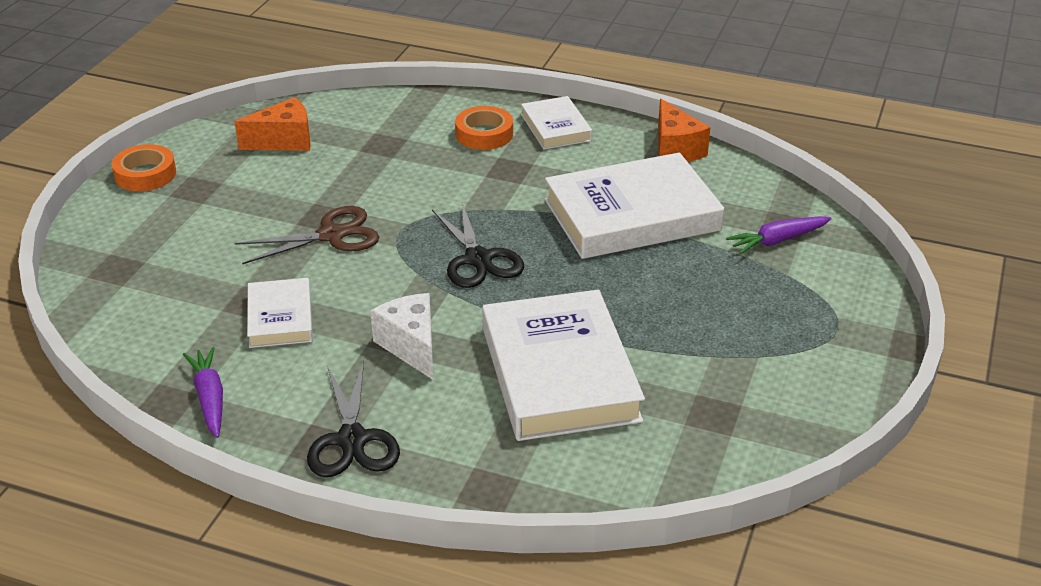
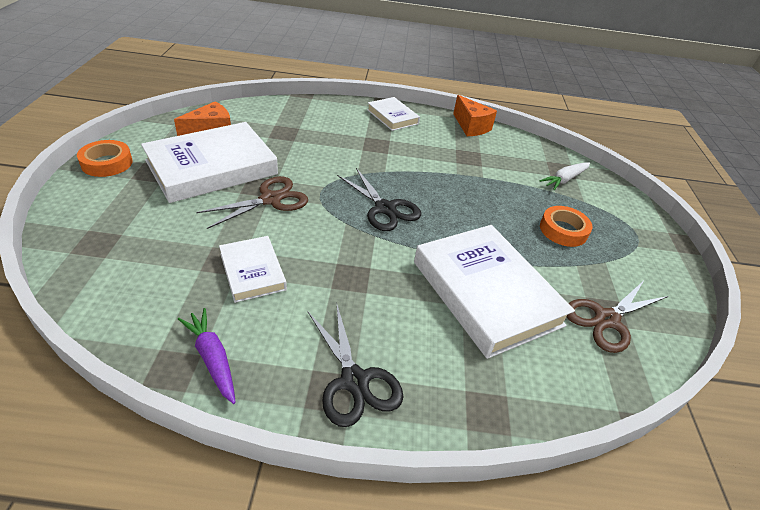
camera: 20 degrees left, 5 degrees up
(411, 346) = (367, 284): white cheese -> none
(484, 134) = (349, 123): orange tape -> orange tape (563, 230)
(632, 215) = (469, 169): white book -> white book (212, 167)
(706, 422) = (606, 319): none -> brown scissors
(777, 240) = (564, 180): purple carrot -> white carrot

